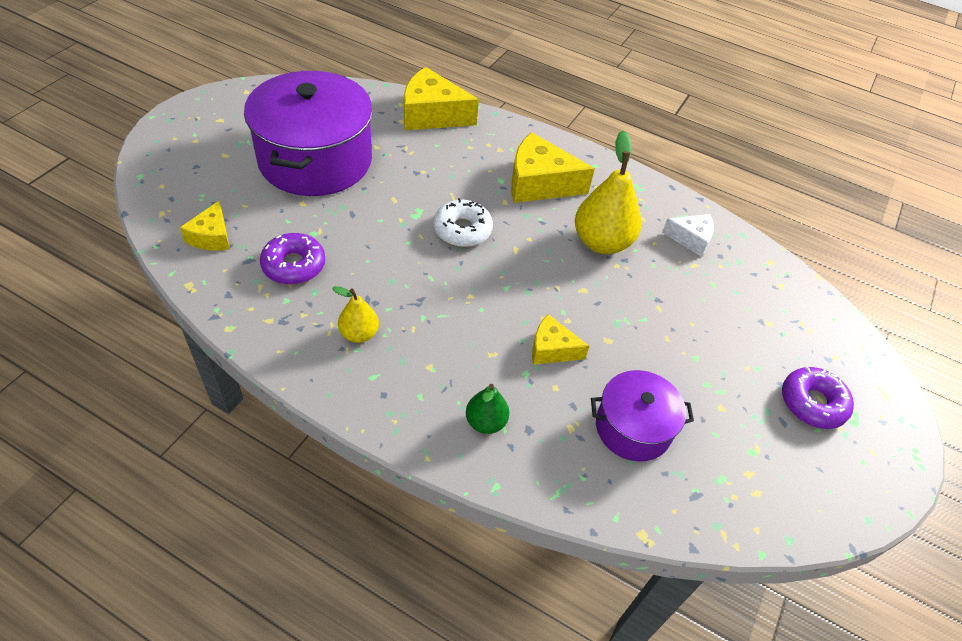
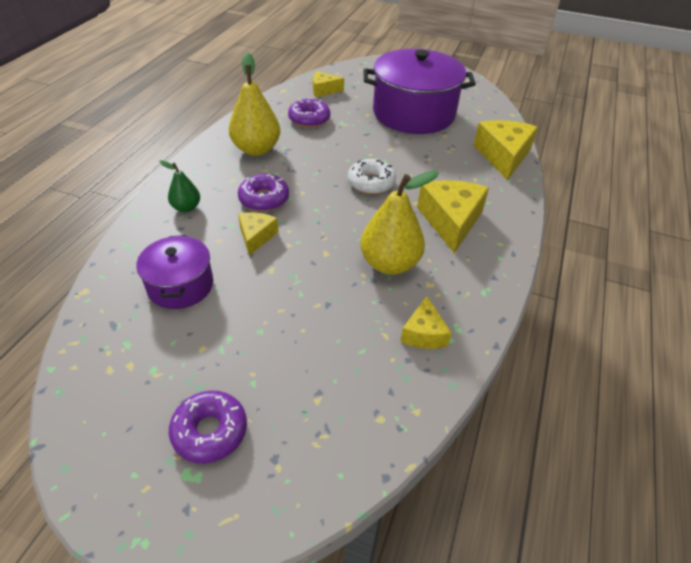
camera: 85 degrees right, 5 degrees down
(359, 334) = (256, 149): yellow pear -> yellow pear, size x1.84
(479, 335) = (264, 199): none -> purple donut
(691, 239) = (423, 333): white cheese -> yellow cheese

